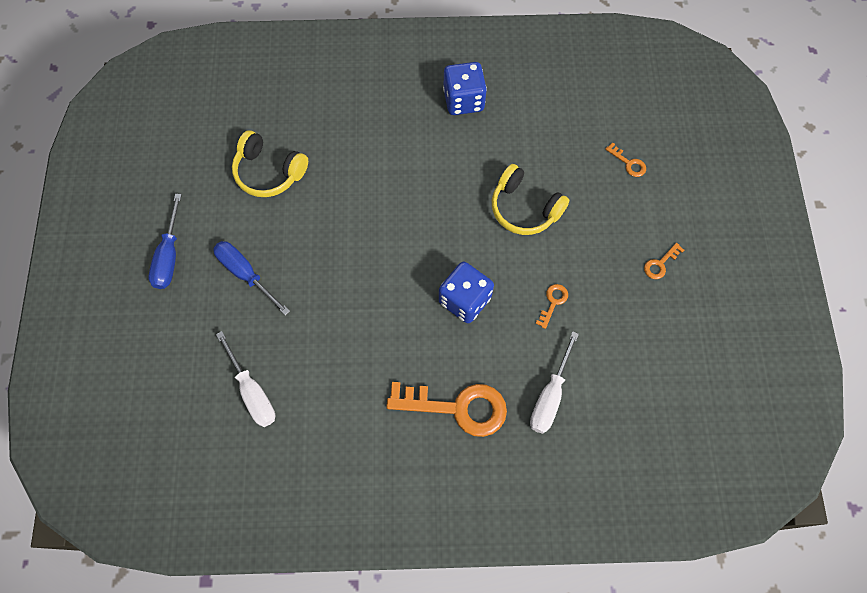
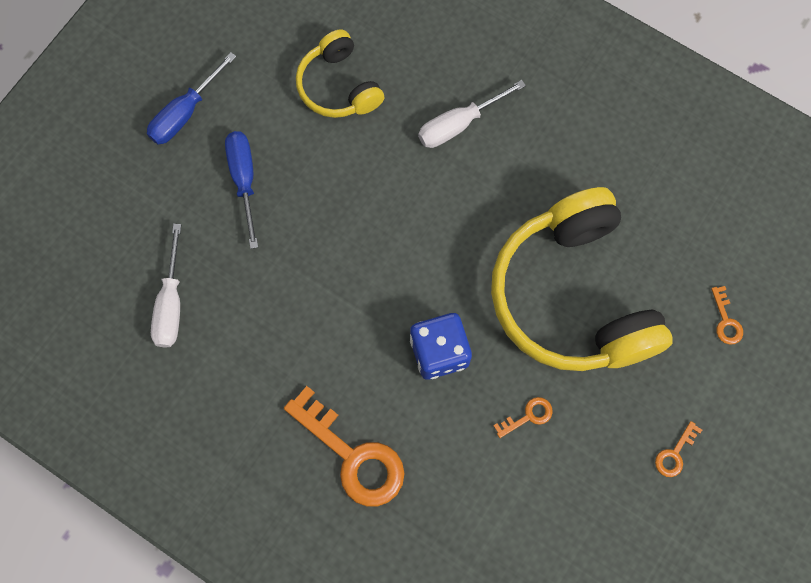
camera: 35 degrees right, 5 degrees up
(463, 100) = (596, 134): blue dice -> none
(524, 208) = (573, 296): yellow headphones -> yellow headphones, size x1.93
(550, 396) = (452, 509): white screwdriver -> white screwdriver (458, 124)
(660, 264) = (675, 454): orange key -> orange key turned 45 degrees counterclockwise

